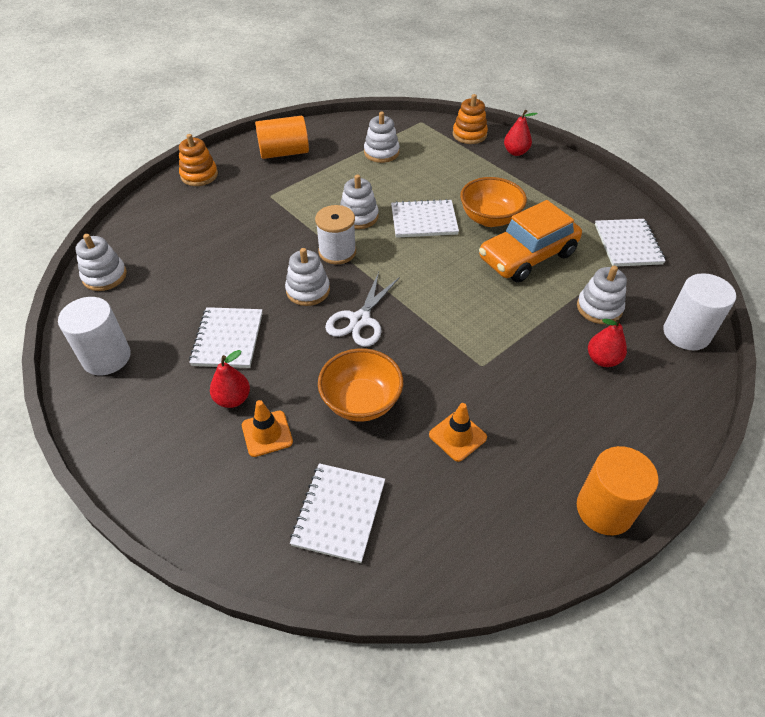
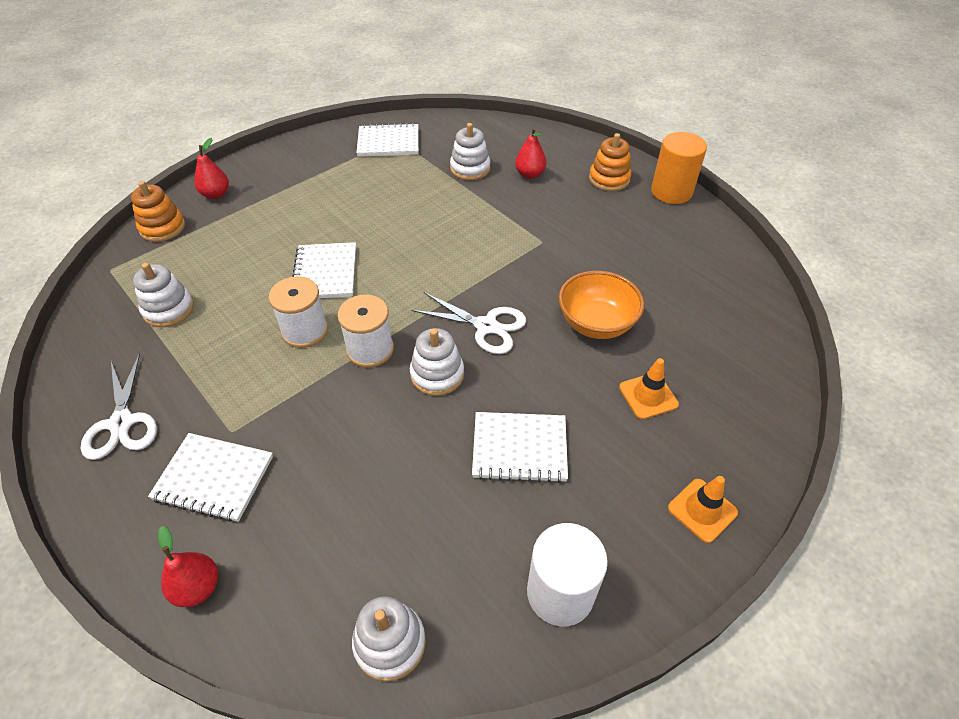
camera: 90 degrees left, 0 degrees up
(199, 175) = (142, 542): orange stacking toy -> orange stacking toy (609, 179)
(233, 399) = (609, 432): red pear -> red pear (198, 587)
(284, 153) = (122, 423): orange cylinder -> white scissors
(339, 513) = (719, 336): white notebook -> white notebook (214, 478)
(358, 217) = (305, 330): white stacking toy -> white spool
(457, 436) = (623, 261): orange traffic cone -> orange traffic cone (702, 510)
(489, 218) = (333, 222): orange bowl -> none
(527, 256) = (397, 202): orange car -> none
(686, 333) = (499, 131): white cylinder -> none

